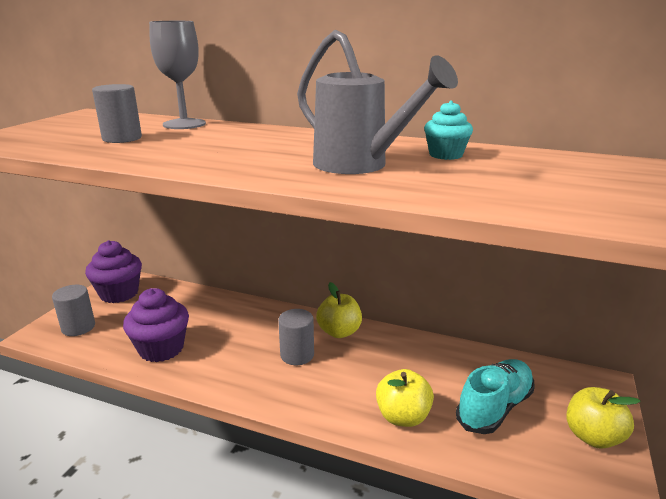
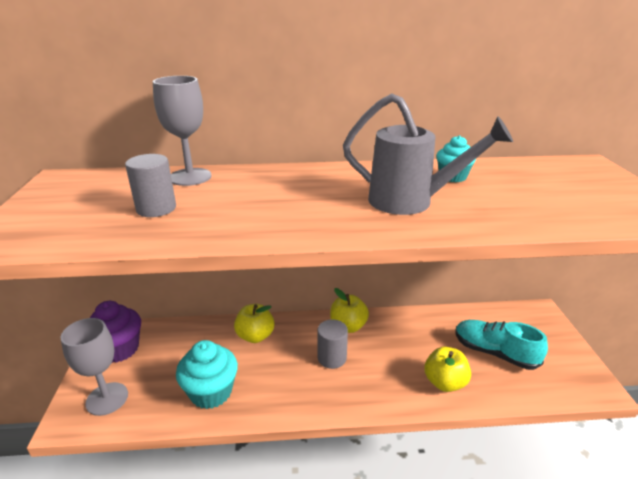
camera: 25 degrees left, 5 degrees up
(78, 327) = (107, 399): grey cylinder -> grey goblet
(161, 349) = (211, 392): purple cupcake -> turquoise cupcake
(494, 407) = (494, 353): turquoise shoe -> turquoise shoe turned 75 degrees counterclockwise
(592, 436) = (561, 353): yellow apple -> yellow apple (255, 336)

